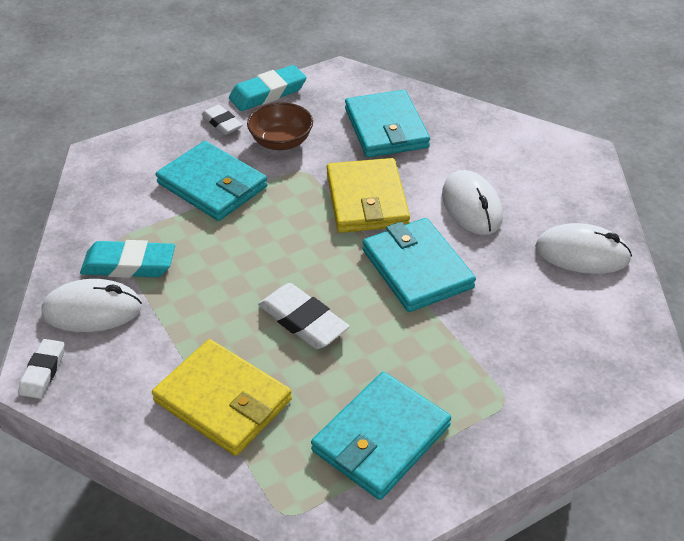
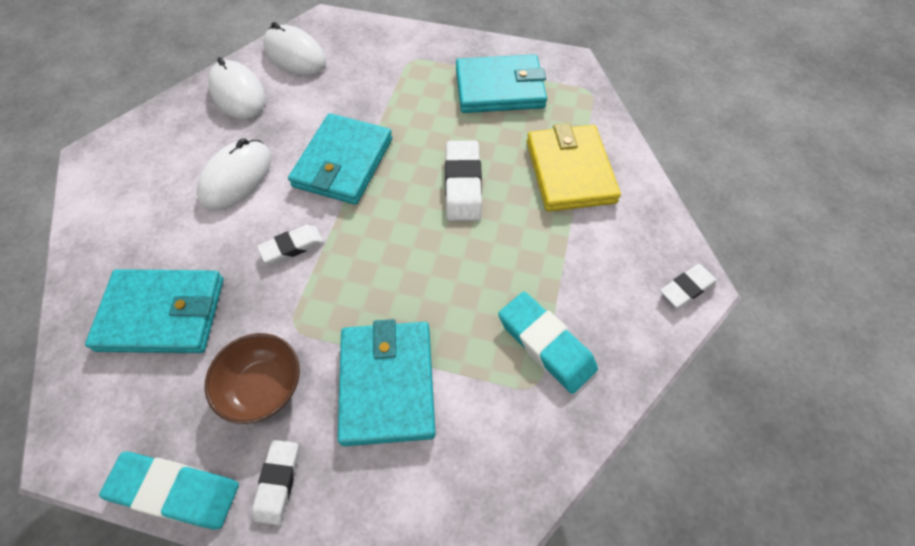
camera: 135 degrees left, 15 degrees up
(92, 310) = (611, 318): white mouse -> white mouse (295, 55)
(367, 200) = (292, 247): yellow wallet -> white eraser
(386, 128) = (162, 313): turquoise wallet -> turquoise wallet turned 60 degrees clockwise

